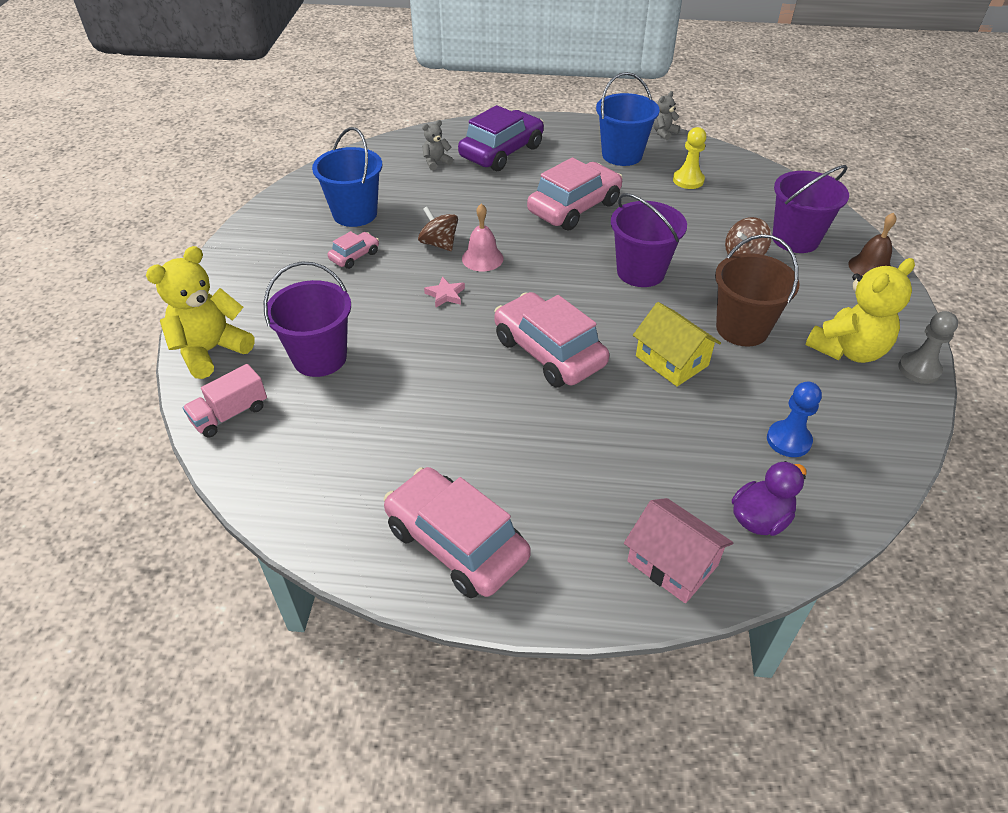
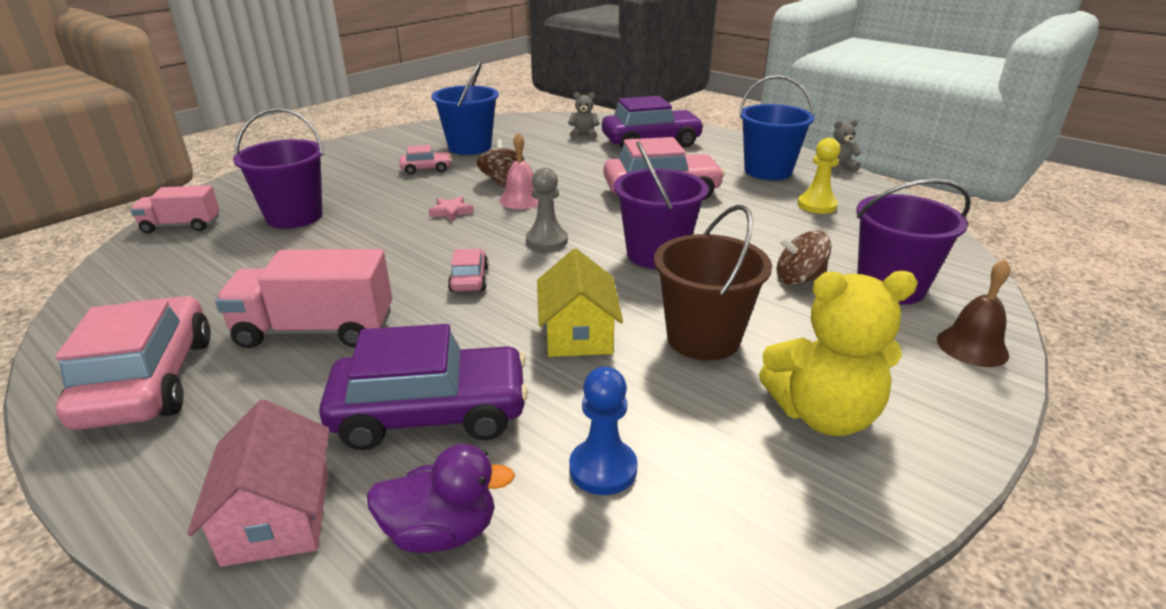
camera: 35 degrees right, 15 degrees down
(211, 350) = (240, 188): yellow teddy bear -> none
(507, 446) = (315, 330): none -> pink truck
(549, 352) = (469, 279): pink car -> pink car, size x0.48
(663, 460) = (431, 413): none -> purple car
(919, 369) = (915, 484): grey pawn -> grey pawn (546, 241)

